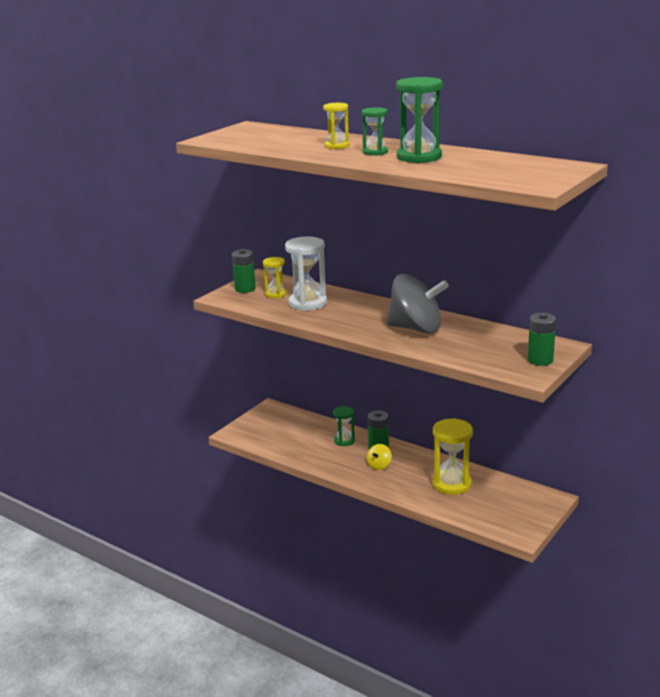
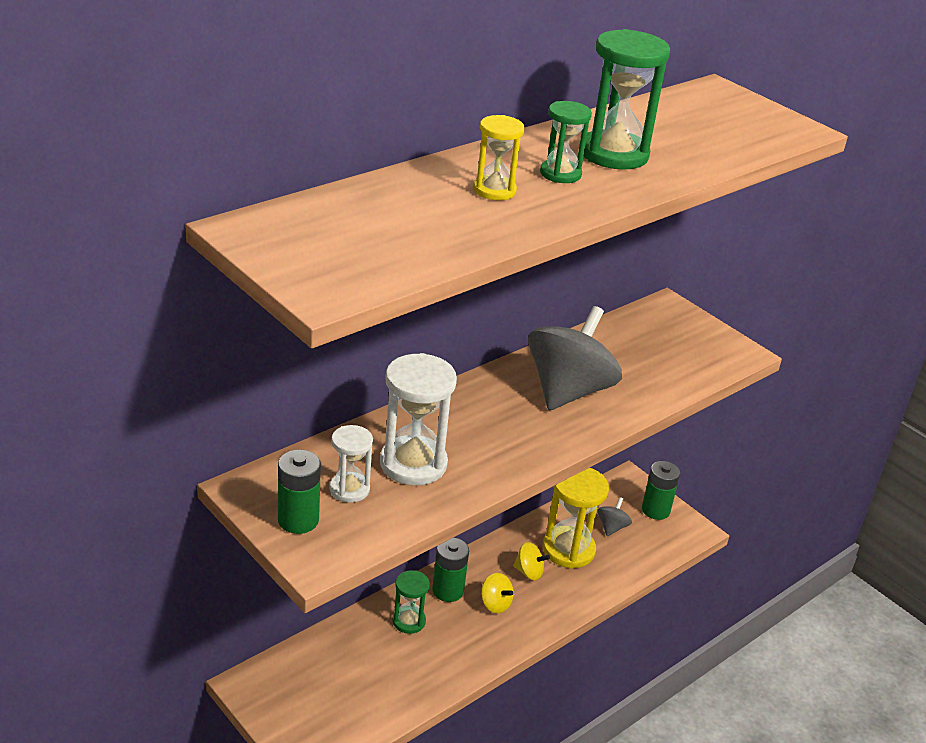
camera: 80 degrees left, 10 degrees up
(276, 294) = (349, 489): yellow hourglass -> white hourglass
(417, 472) = (529, 572): none -> yellow spinning top
(491, 498) = (611, 527): none -> grey spinning top
(540, 360) = (702, 332): green battery -> green battery (655, 510)

